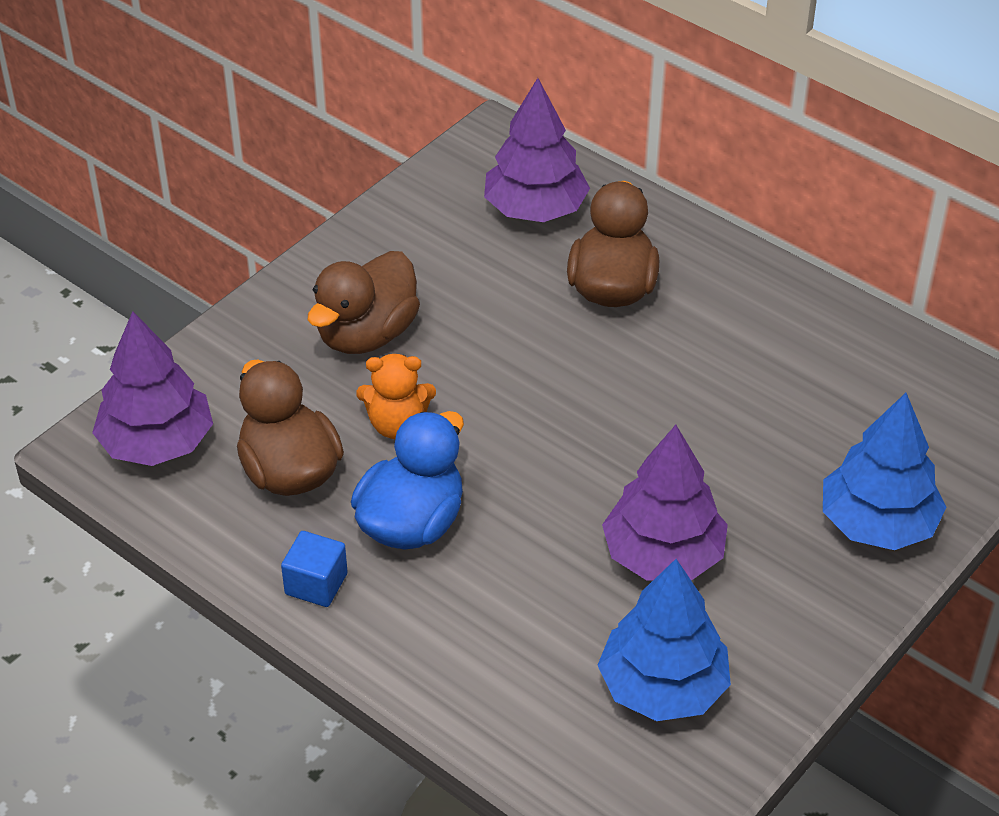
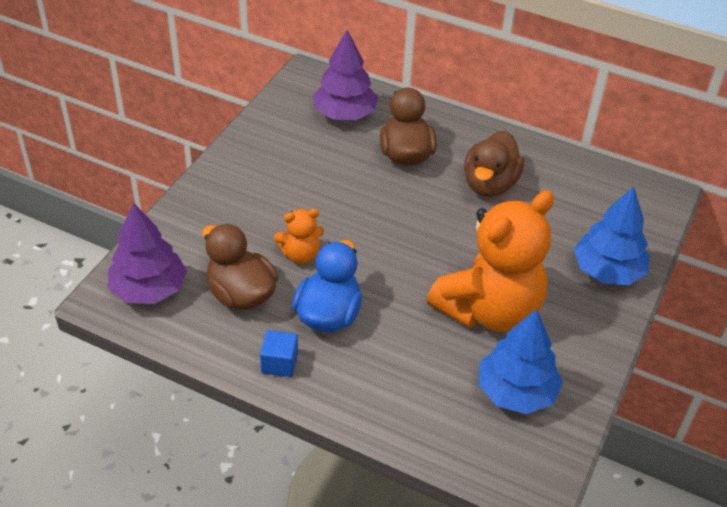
camera: 15 degrees left, 0 degrees up
(366, 334) = (264, 202): brown duck -> brown duck (490, 184)
(663, 555) = (489, 310): purple tree -> orange teddy bear

